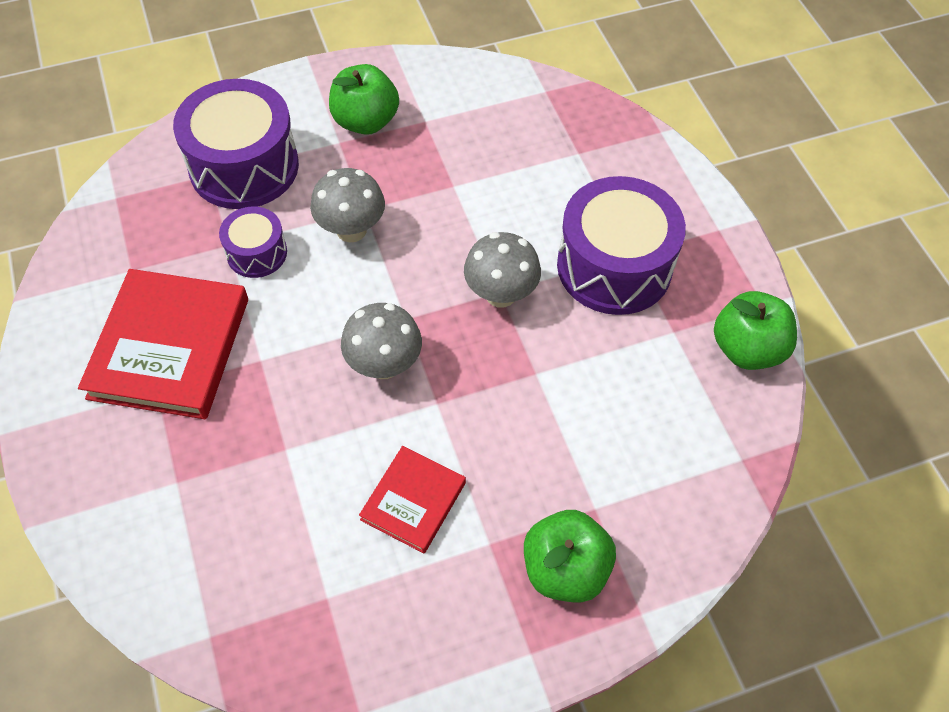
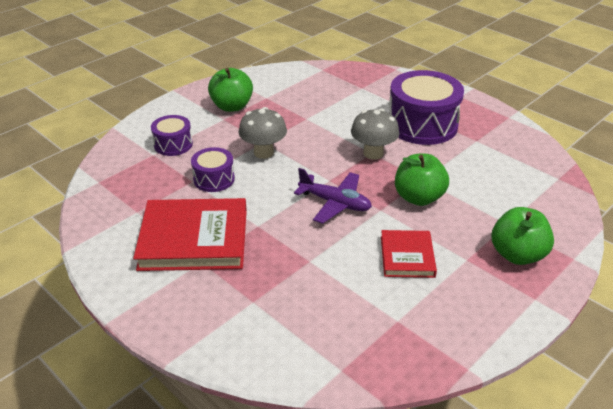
camera: 25 degrees left, 20 degrees down
(170, 348) = (194, 239): red book -> red book turned 75 degrees counterclockwise
(244, 166) = (173, 144): purple drum -> purple drum, size x0.52
(384, 365) = (335, 203): grey mushroom -> purple plane
(747, 349) = (518, 136): green apple -> green apple (418, 197)

